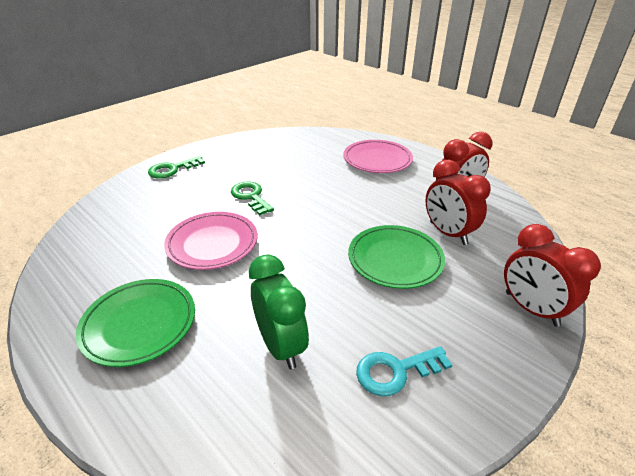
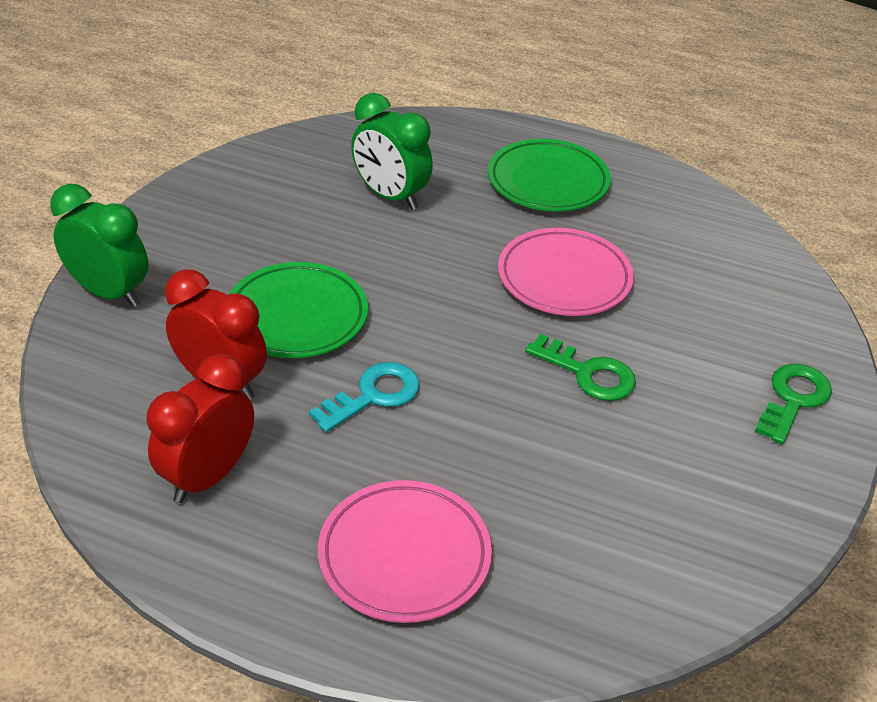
camera: 155 degrees right, 5 degrees up
(395, 371) = (266, 202): turquoise key -> turquoise key (373, 395)
(531, 309) = (109, 293): red clock -> green clock

